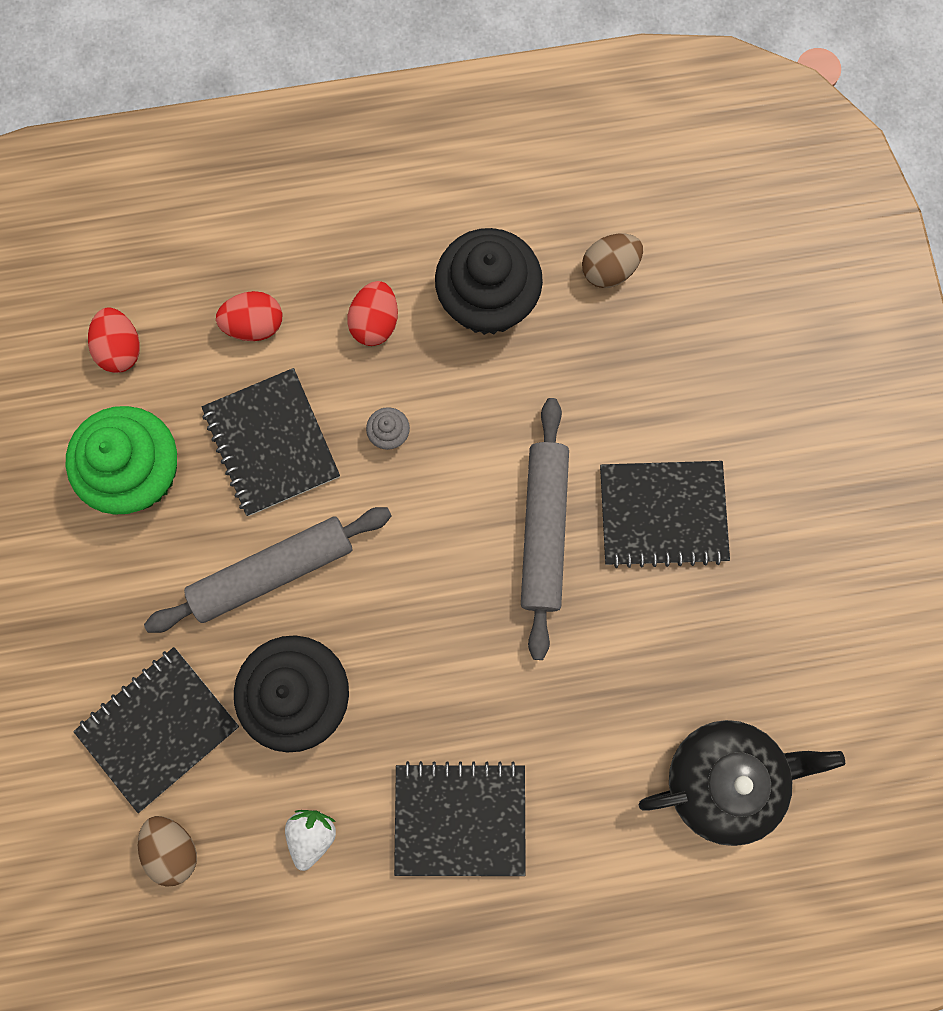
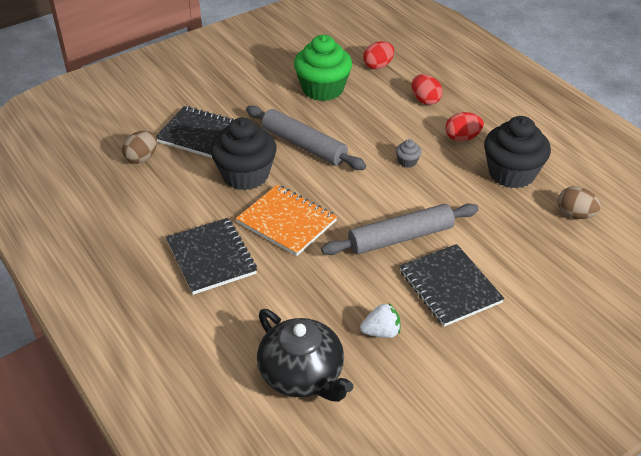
camera: 65 degrees right, 35 degrees down
(271, 443) = (370, 124): black notebook -> none
(312, 835) = (172, 203): white strawberry -> white strawberry (381, 332)
(436, 677) = (286, 222): none -> orange notebook

